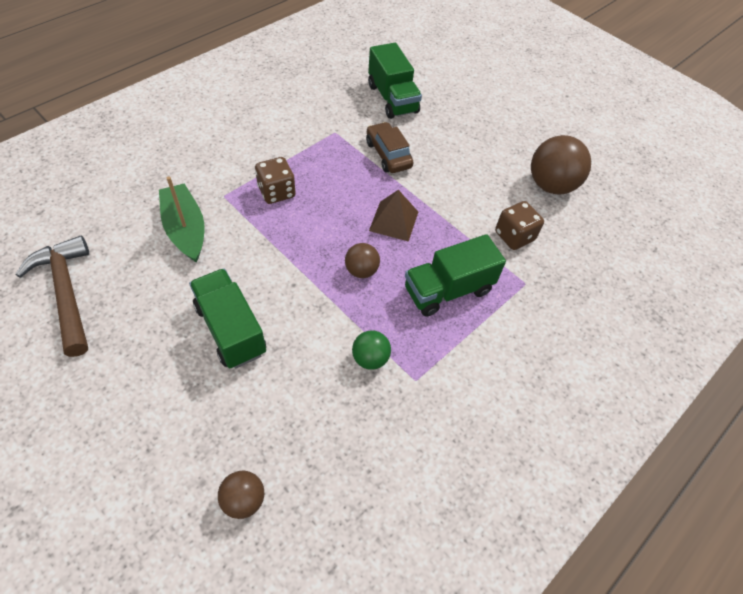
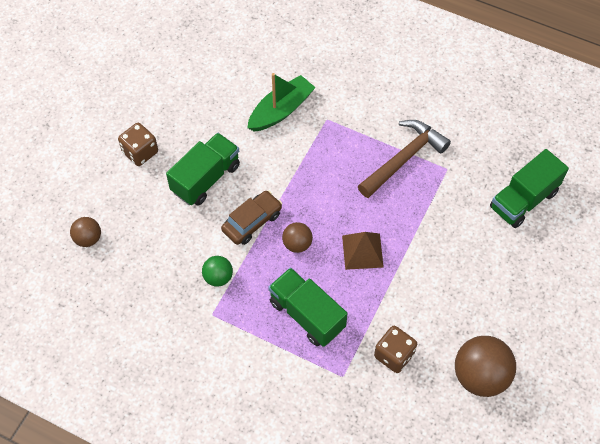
camera: 75 degrees right, 5 degrees up
(66, 292) = (195, 70): brown hammer -> brown hammer (404, 158)
(276, 192) = (350, 153): brown dice -> brown dice (140, 152)
(388, 154) = (442, 221): brown car -> brown car (252, 222)

